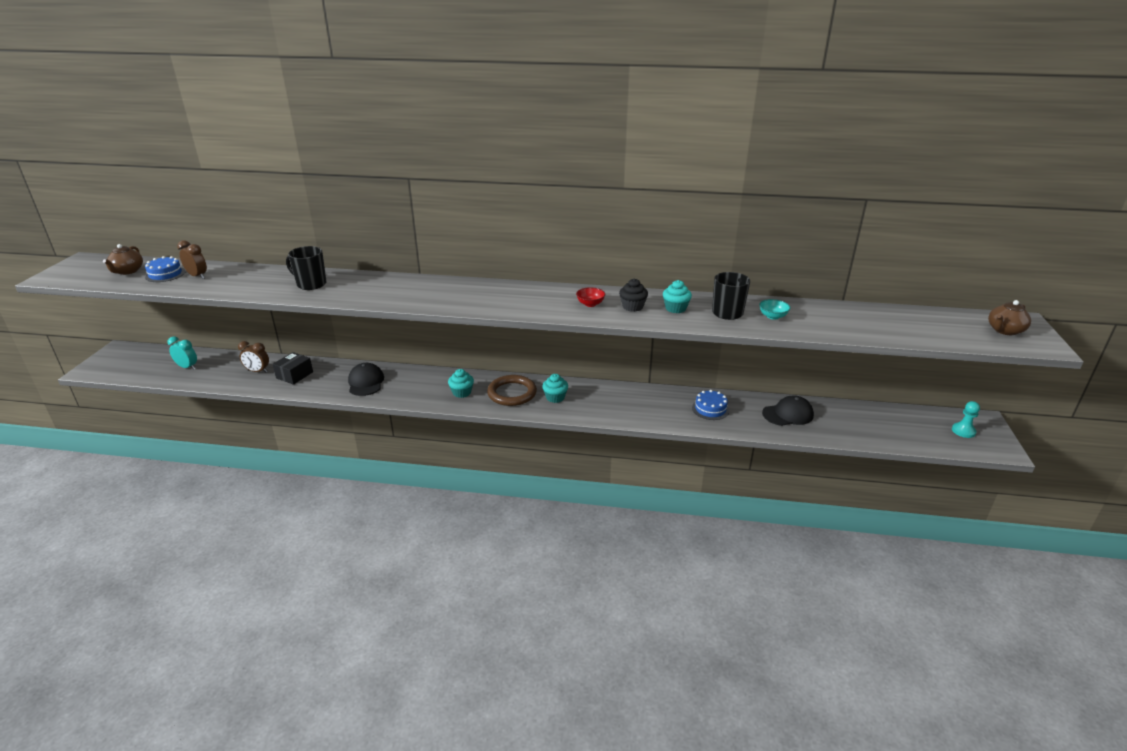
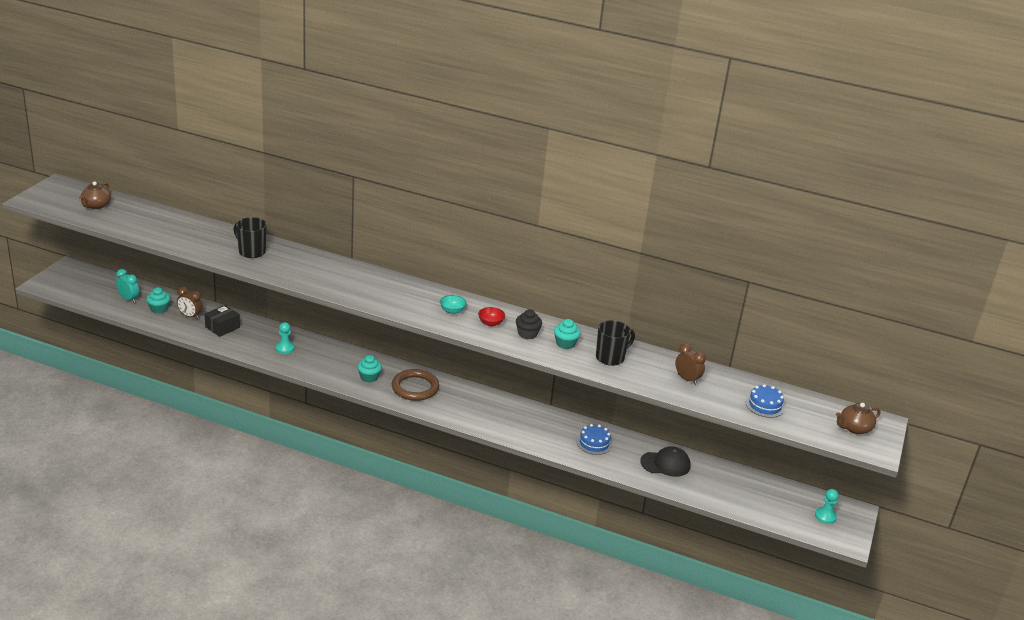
camera: 10 degrees right, 0 degrees up
(165, 274) = (128, 215): blue cake -> blue cake (765, 405)
(197, 276) = (155, 223): brown clock -> brown clock (687, 379)
(366, 382) = (285, 348): black cap -> turquoise pawn
(555, 397) = (453, 400): turquoise cupcake -> turquoise cupcake (159, 309)
(772, 316) = (649, 370): turquoise bowl -> turquoise bowl (452, 311)

